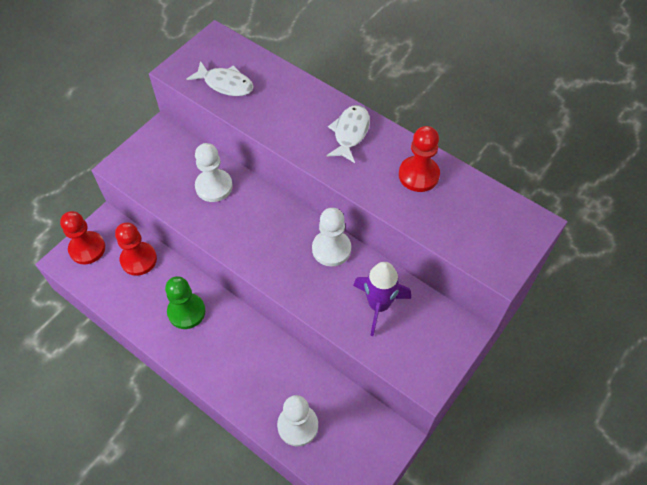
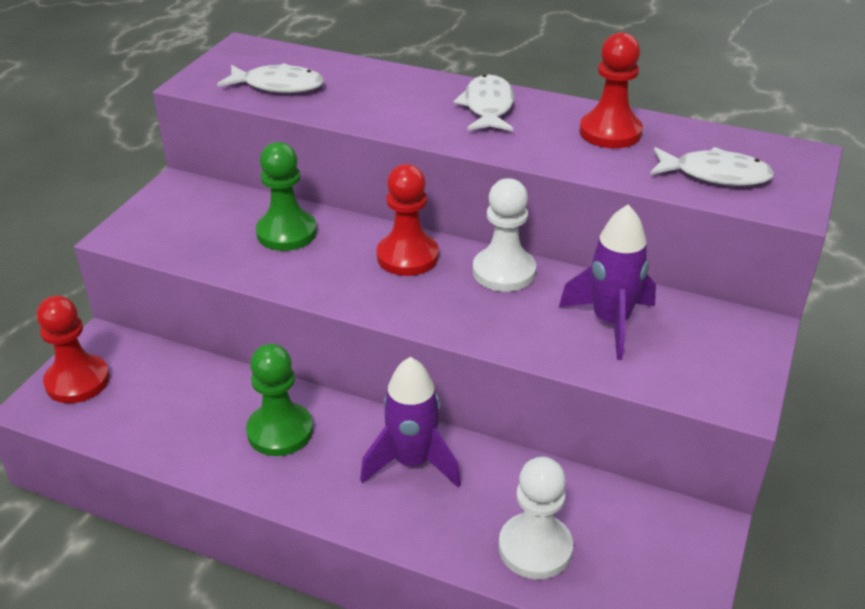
camera: 15 degrees left, 20 degrees down
(138, 259) = (173, 379): red pawn -> red pawn (407, 257)
(214, 186) = (286, 233): white pawn -> green pawn
(251, 351) = (412, 462): none -> purple rocket
(468, 231) = (715, 175): none -> white fish

